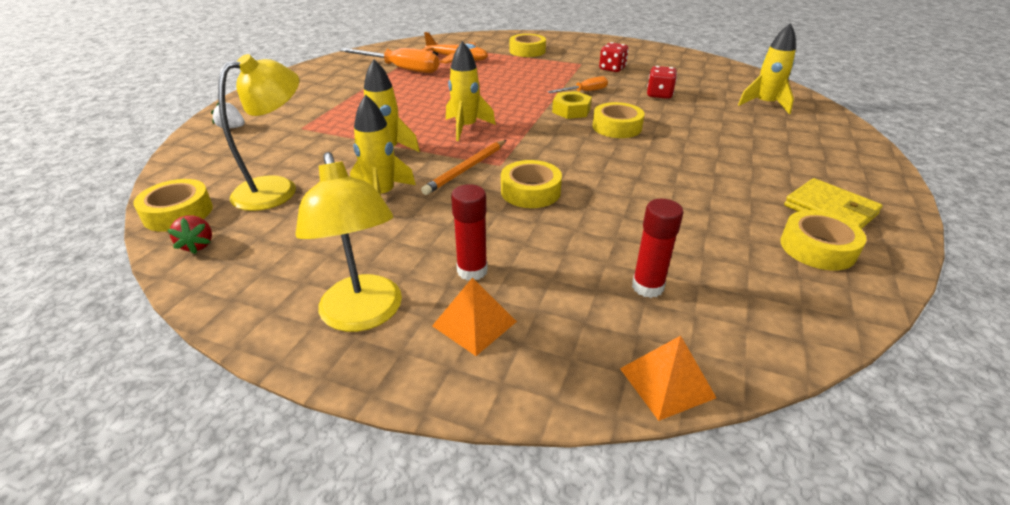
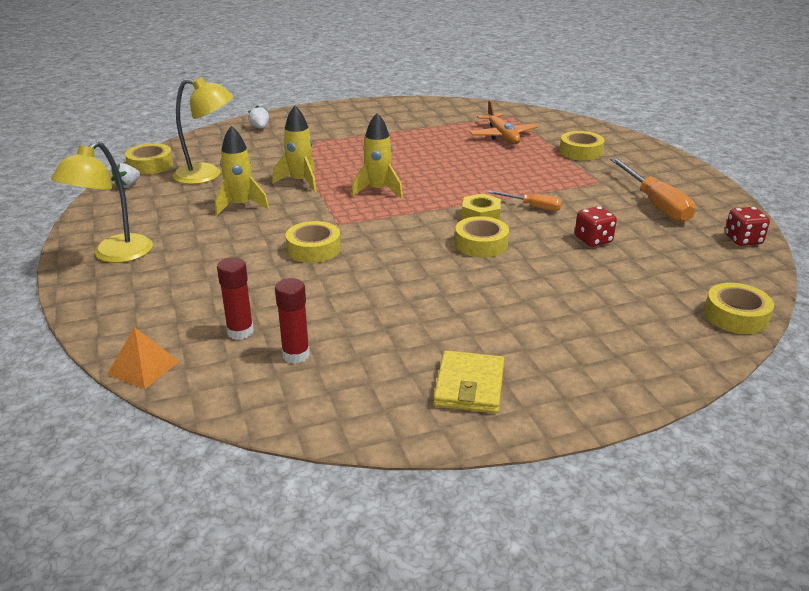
camera: 50 degrees right, 5 degrees down
(198, 245) = (127, 185): red strawberry -> white strawberry
(401, 69) = (440, 127): orange screwdriver -> orange screwdriver (655, 204)
(466, 169) = (314, 216): orange pencil -> none
(472, 271) = (190, 267): red glue stick -> red glue stick (296, 355)
(474, 323) = (139, 288): orange pyramid -> none
(612, 69) = (616, 200): red dice -> red dice (743, 240)
(764, 104) = (677, 299): yellow rocket -> none
(817, 248) = (386, 392): yellow tape -> yellow tape (736, 316)

